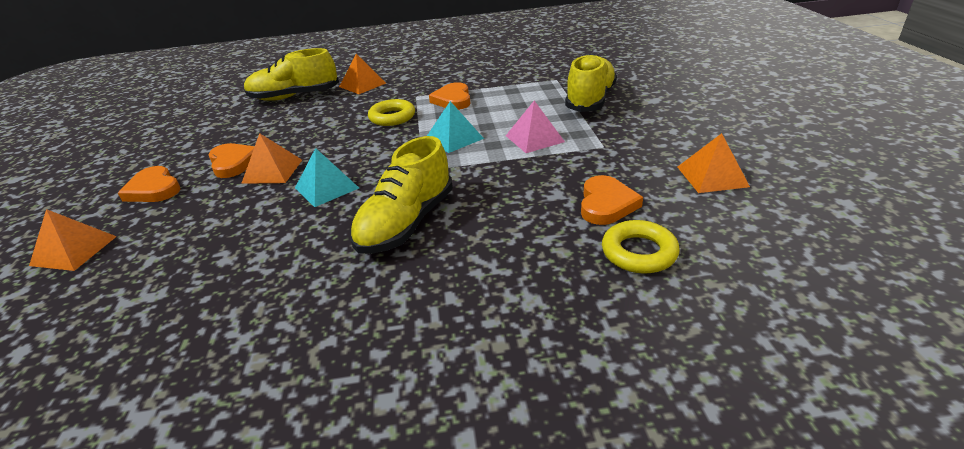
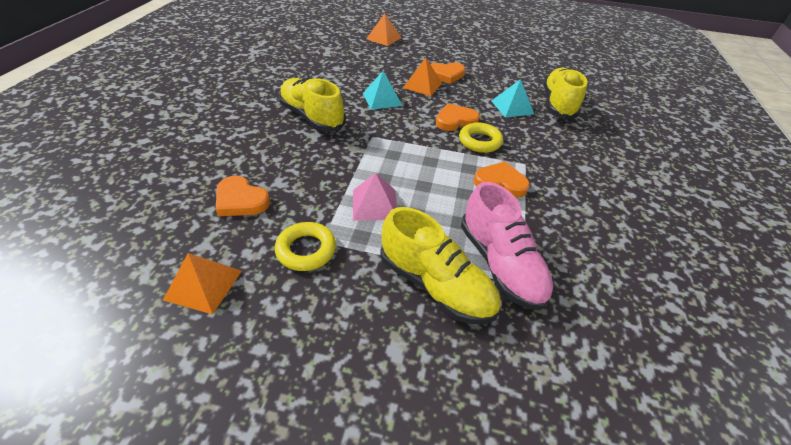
camera: 105 degrees right, 10 degrees up
(154, 189) = (431, 53): orange heart -> orange heart (455, 120)
(362, 85) = (573, 140): orange pyramid -> none
(454, 138) = (412, 162): turquoise pyramid -> turquoise pyramid (512, 107)
(546, 87) = (500, 264): none -> pink shoe
(639, 252) = (180, 189): yellow ring -> yellow ring (306, 250)

